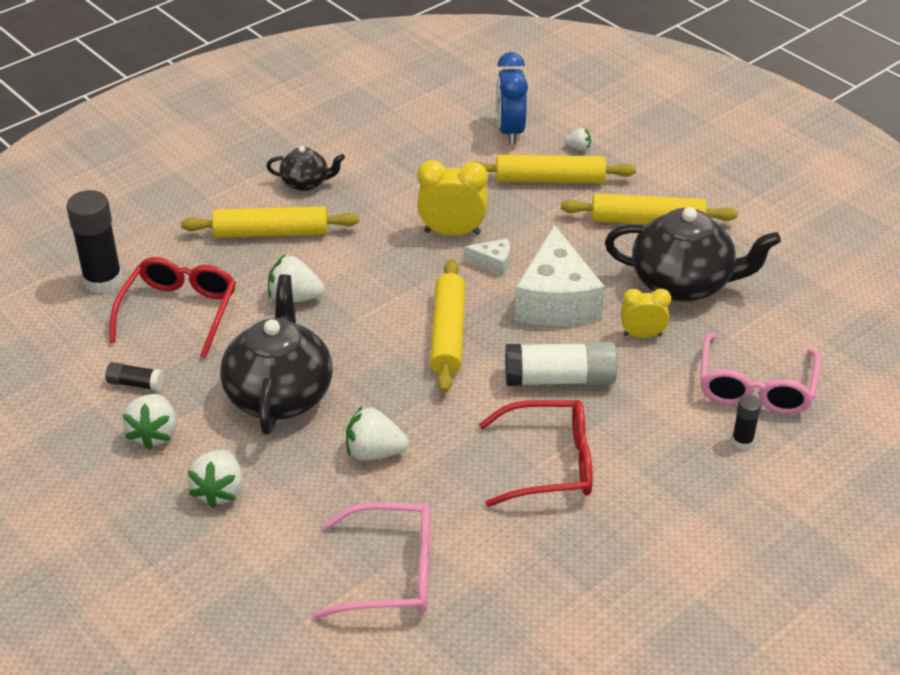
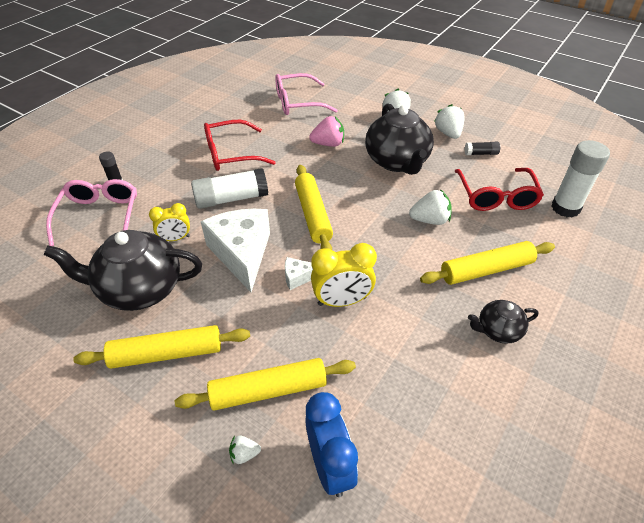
camera: 165 degrees right, 5 degrees up
(103, 280) = (565, 208): black glue stick -> white glue stick
(374, 452) = (328, 144): white strawberry -> pink strawberry

